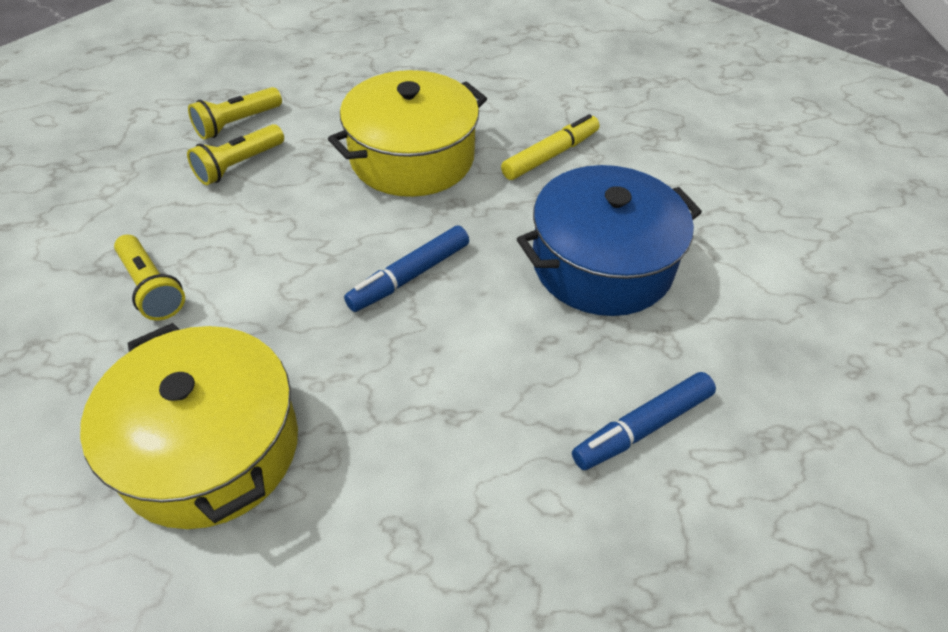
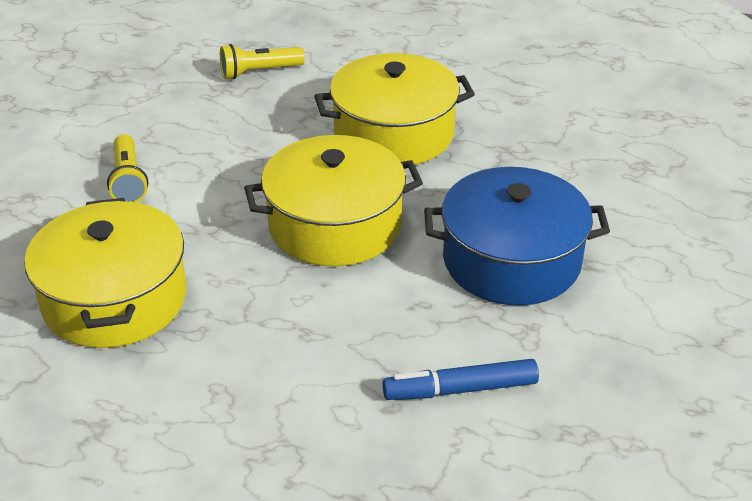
camera: 25 degrees right, 10 degrees down
(238, 165) = (242, 105): yellow flashlight -> none
(410, 276) = (335, 225): blue marker -> yellow pot
(550, 155) = (524, 161): yellow marker -> none

